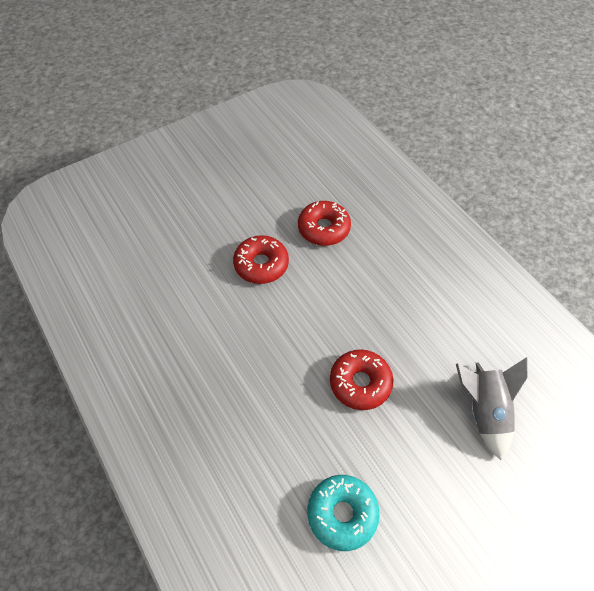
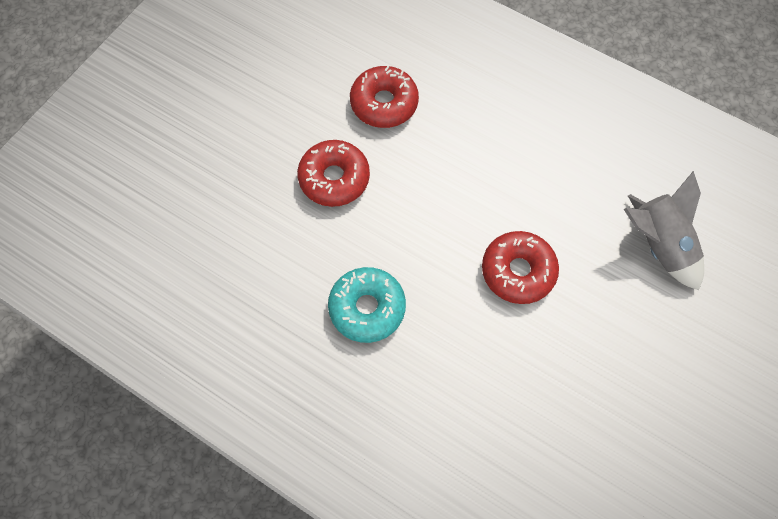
camera: 25 degrees left, 10 degrees up
(342, 514) = (569, 420): turquoise donut -> turquoise donut (367, 308)

